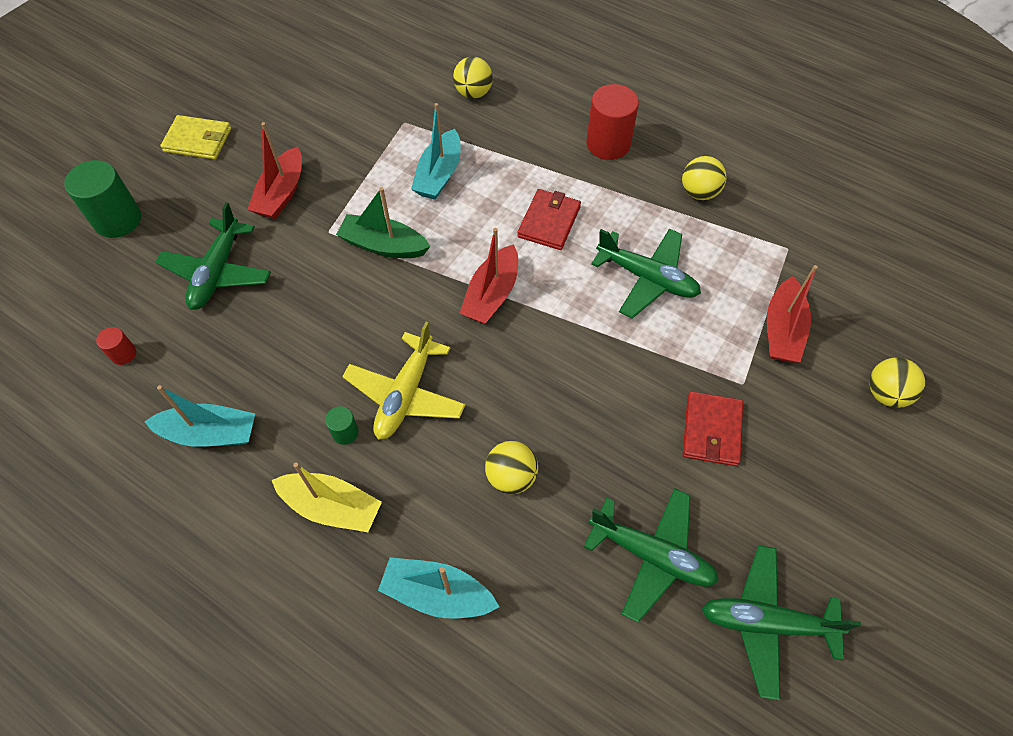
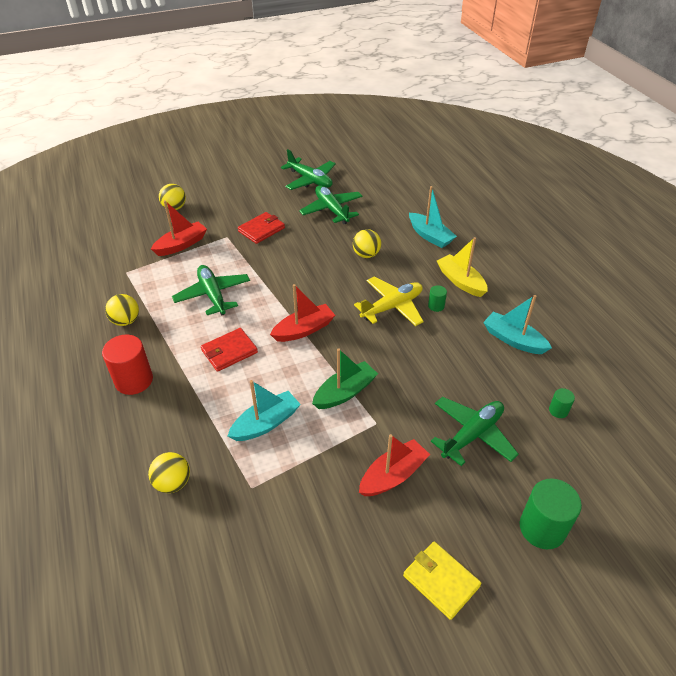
camera: 145 degrees left, 15 degrees down
(123, 354) = (558, 410): red cylinder -> green cylinder
(384, 245) = (345, 392): green boat -> green boat turned 90 degrees counterclockwise

